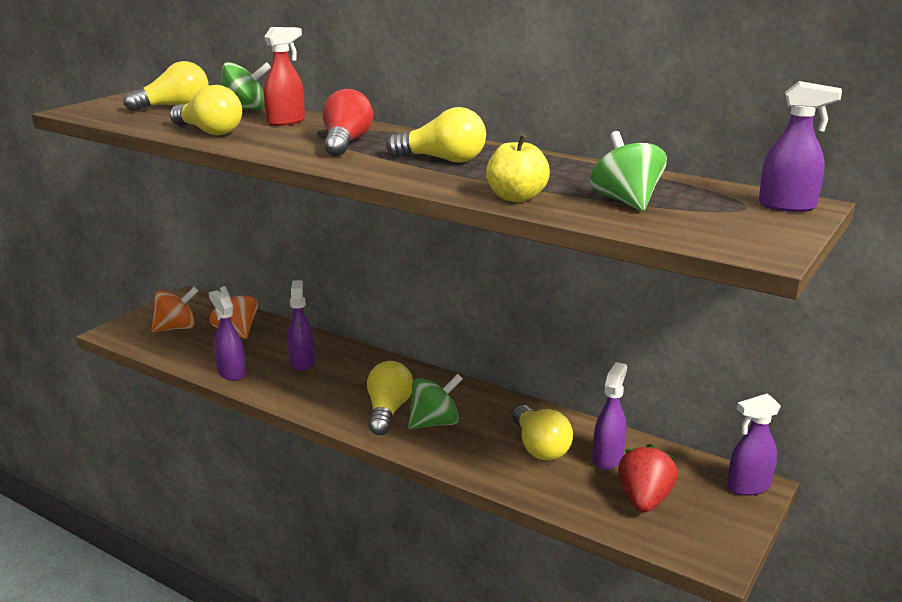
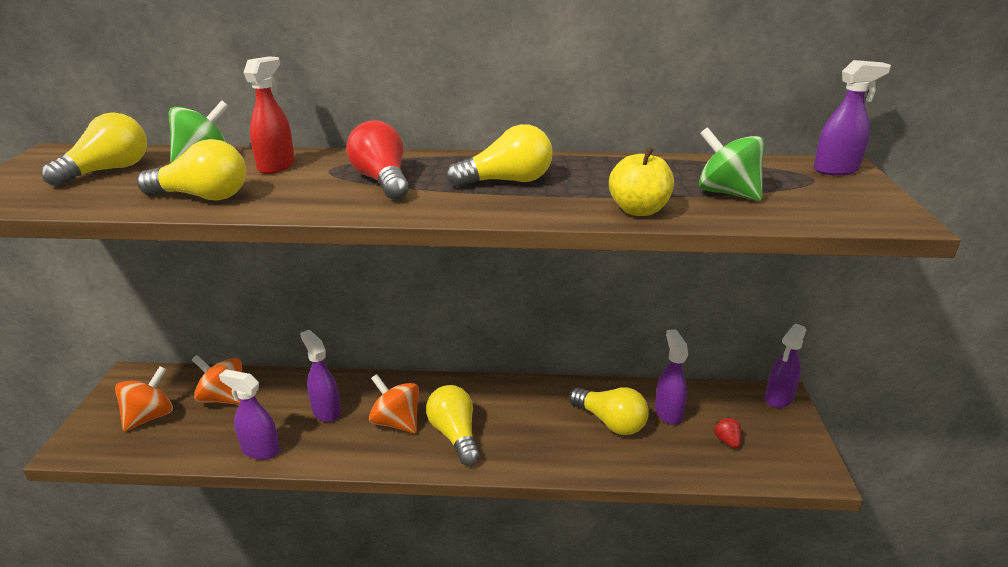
camera: 30 degrees left, 5 degrees up
(349, 387) = (396, 422): none -> orange spinning top
(434, 423) = (506, 431): green spinning top -> none
(644, 500) = (727, 440): red strawberry -> red strawberry, size x0.52

